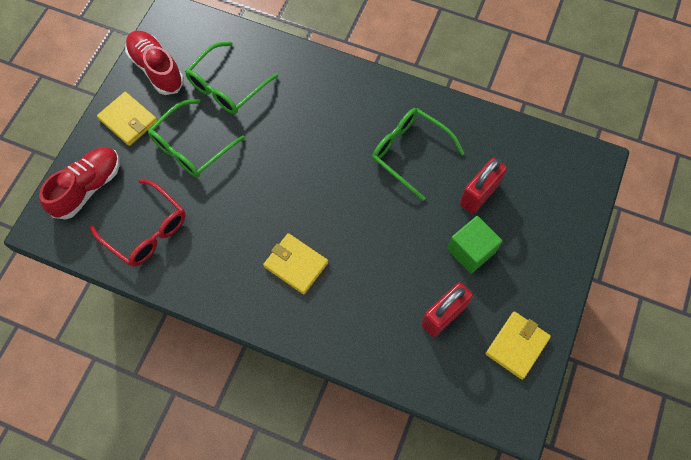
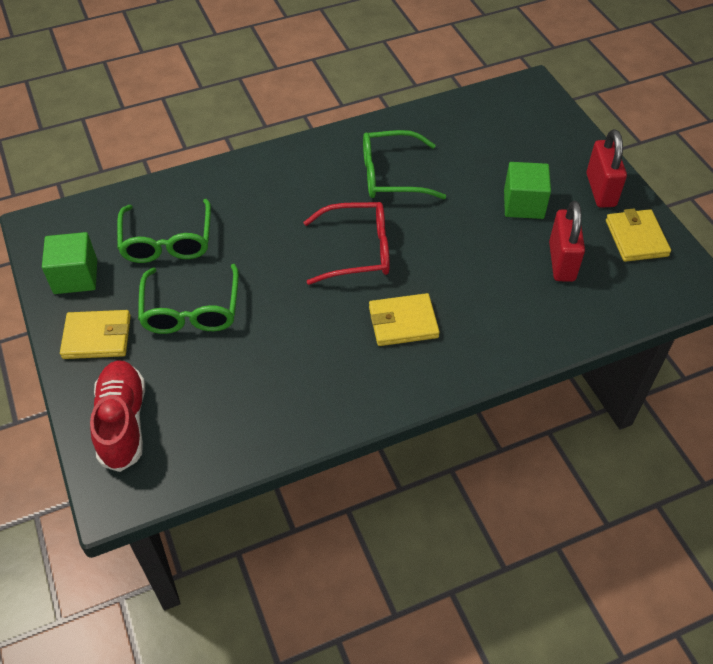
camera: 45 degrees left, 15 degrees down
(146, 230) = (231, 408): red glasses -> red glasses (357, 251)
(156, 69) = (75, 277): red shoe -> green cube
(479, 194) = (480, 164): red padlock -> red padlock (600, 190)

